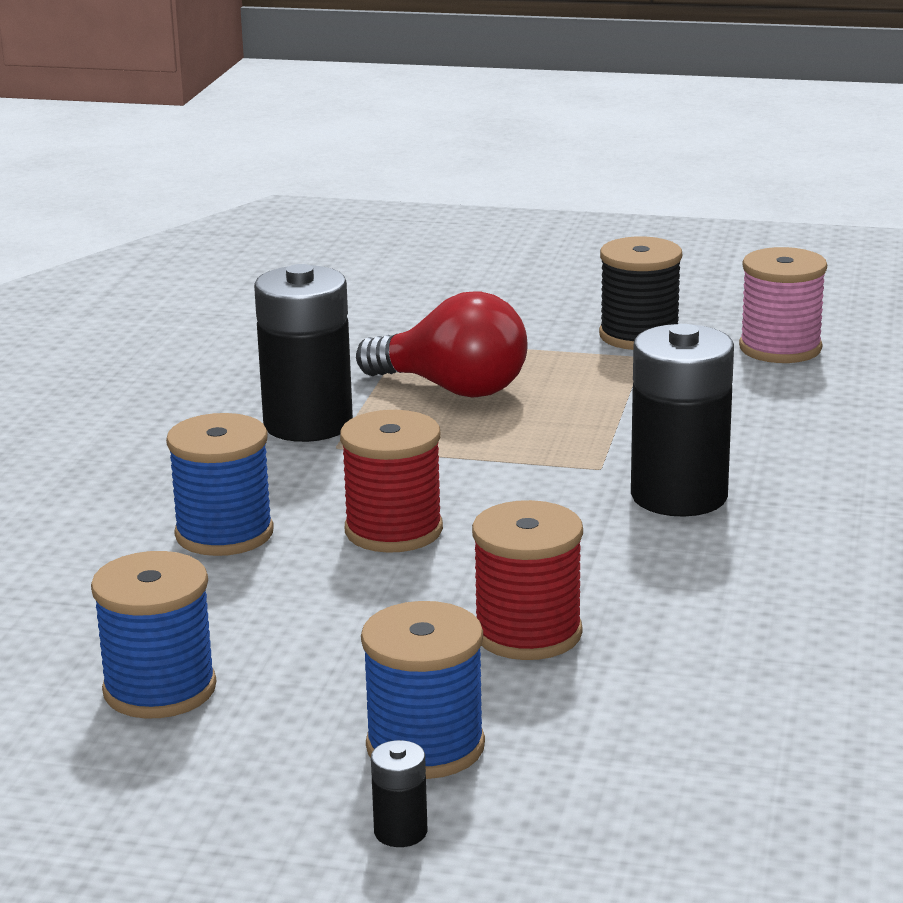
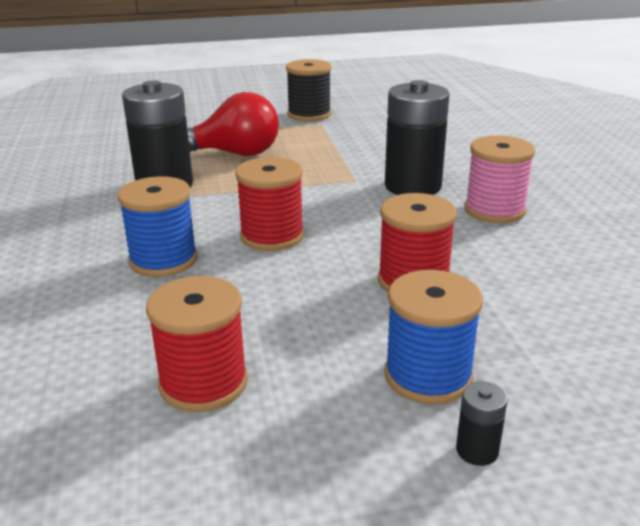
camera: 25 degrees left, 5 degrees up
(159, 689) = (203, 383): blue spool -> red spool
(780, 348) = (384, 110): pink spool -> pink spool (494, 210)

